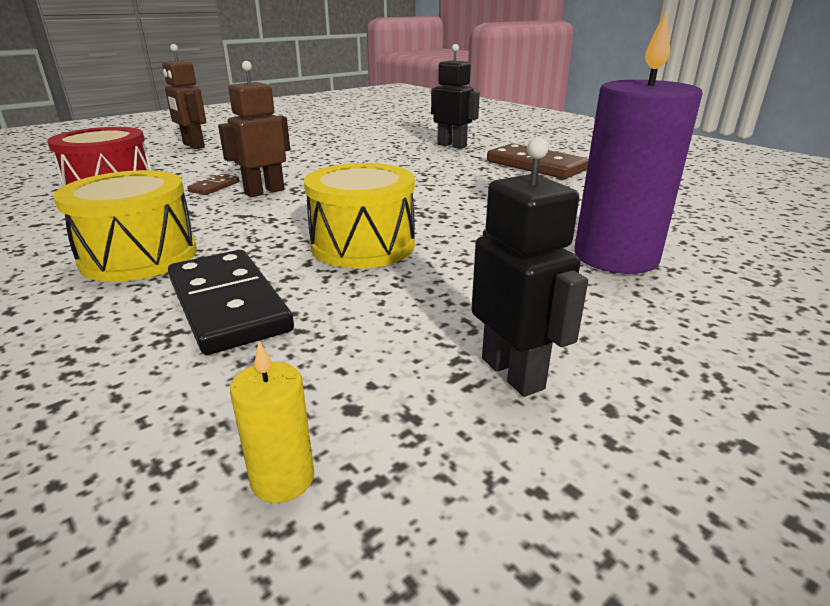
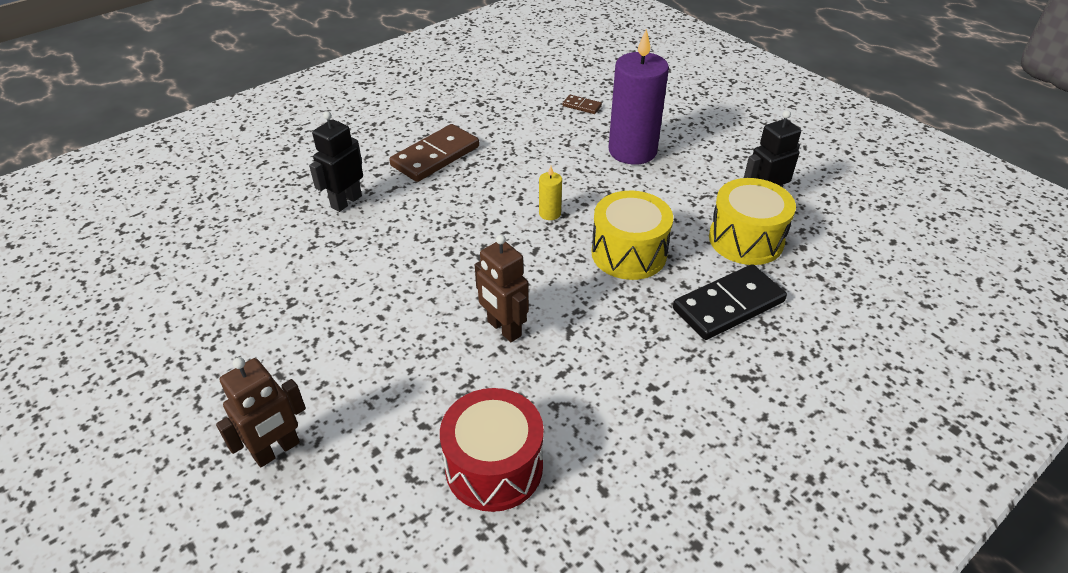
camera: 90 degrees left, 15 degrees up
(139, 256) = (667, 374): yellow drum -> yellow drum (746, 239)
(214, 187) = (485, 373): brown domino -> brown domino (582, 106)
(282, 478) = (849, 261): yellow candle -> yellow candle (549, 213)

